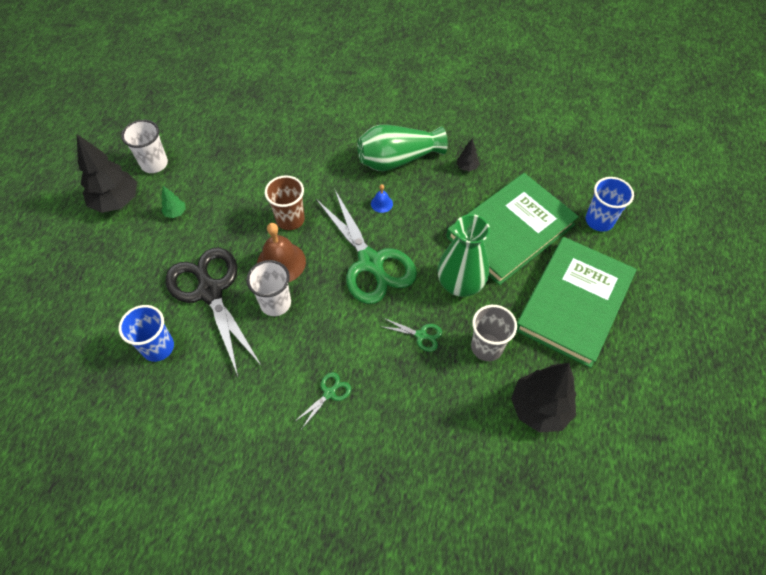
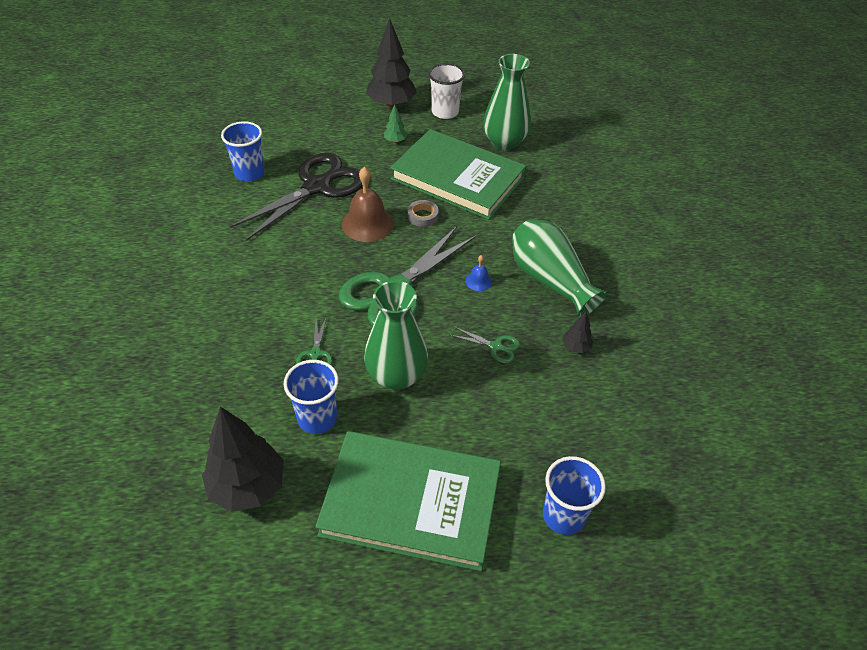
camera: 70 degrees right, 10 degrees down
(222, 135) = (504, 142): none -> green vase
(275, 303) = (318, 232): white cup -> none
(290, 219) = (423, 216): brown cup -> grey tape
(329, 393) = (228, 296): green scissors -> green scissors (496, 347)
(486, 347) = (317, 418): grey cup -> blue cup
(510, 231) = (496, 412): green book -> green book (457, 178)

